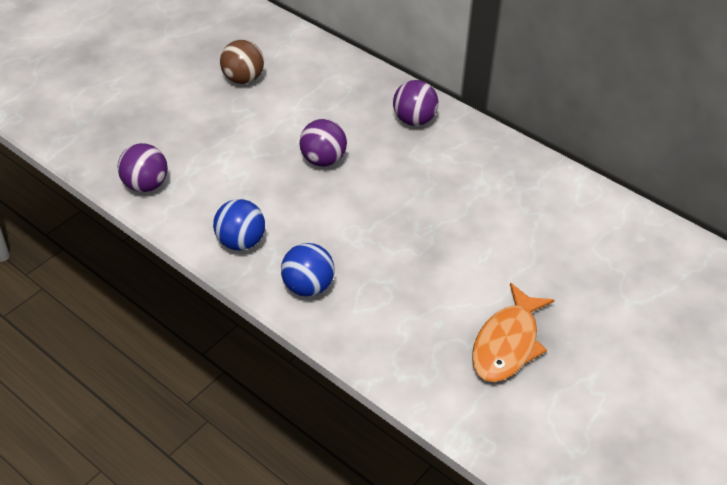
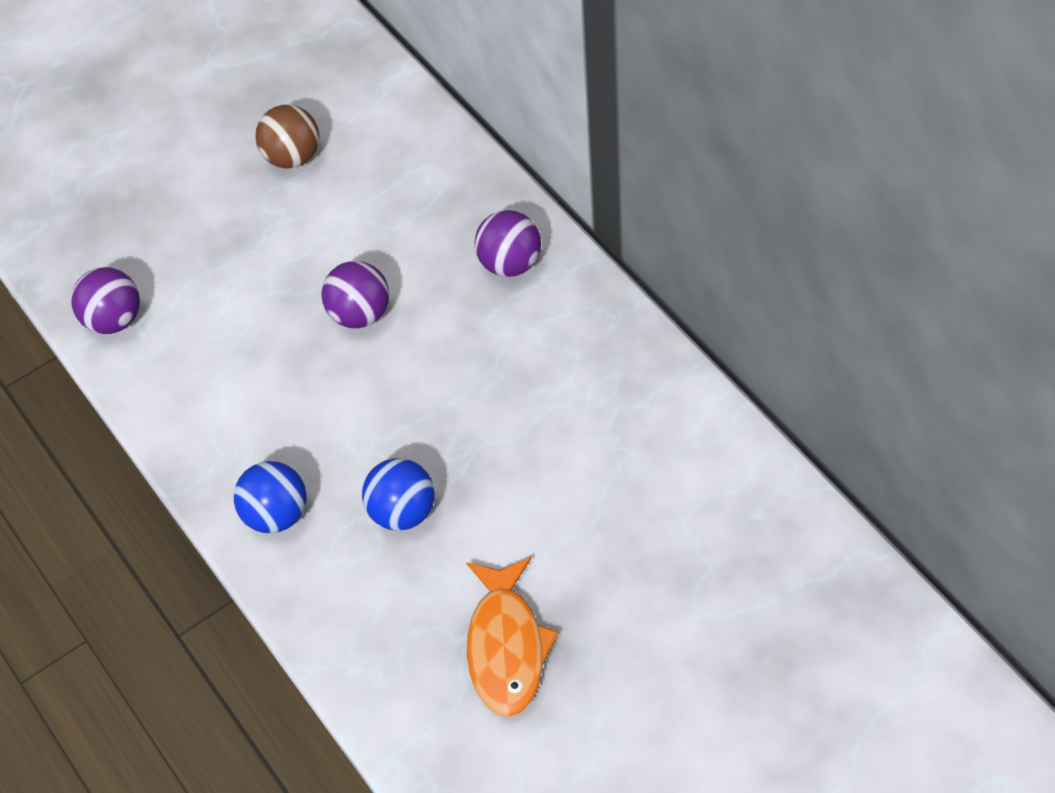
camera: 20 degrees right, 10 degrees up
(241, 242) = (211, 430): blue ball -> blue ball (402, 511)
(507, 343) = (506, 647): orange fish -> orange fish turned 45 degrees counterclockwise

